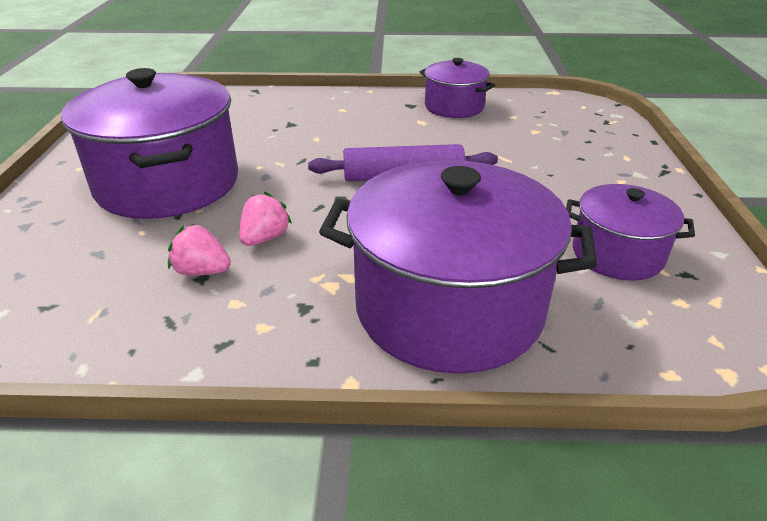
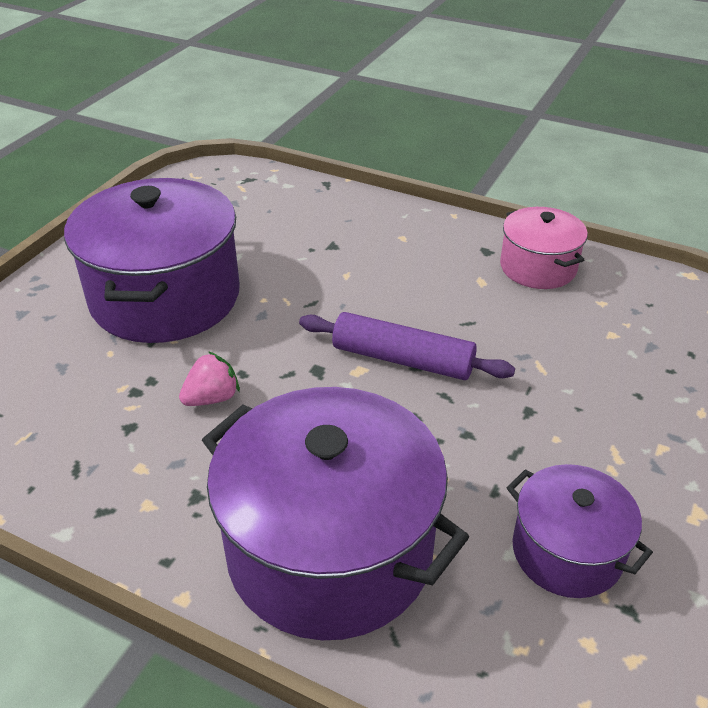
camera: 25 degrees right, 5 degrees up
(202, 271) = (134, 420): pink strawberry -> none
(454, 107) = (538, 267): purple pot -> pink pot

